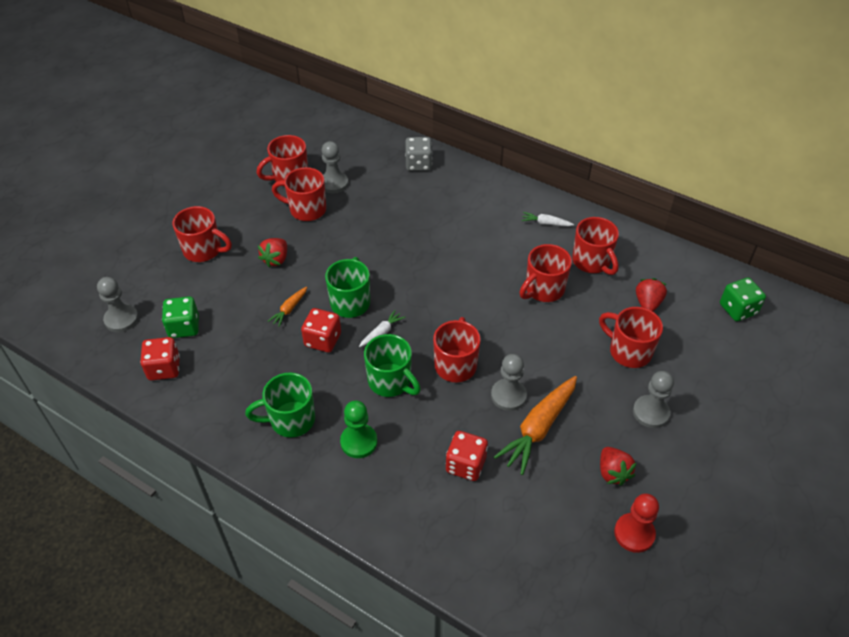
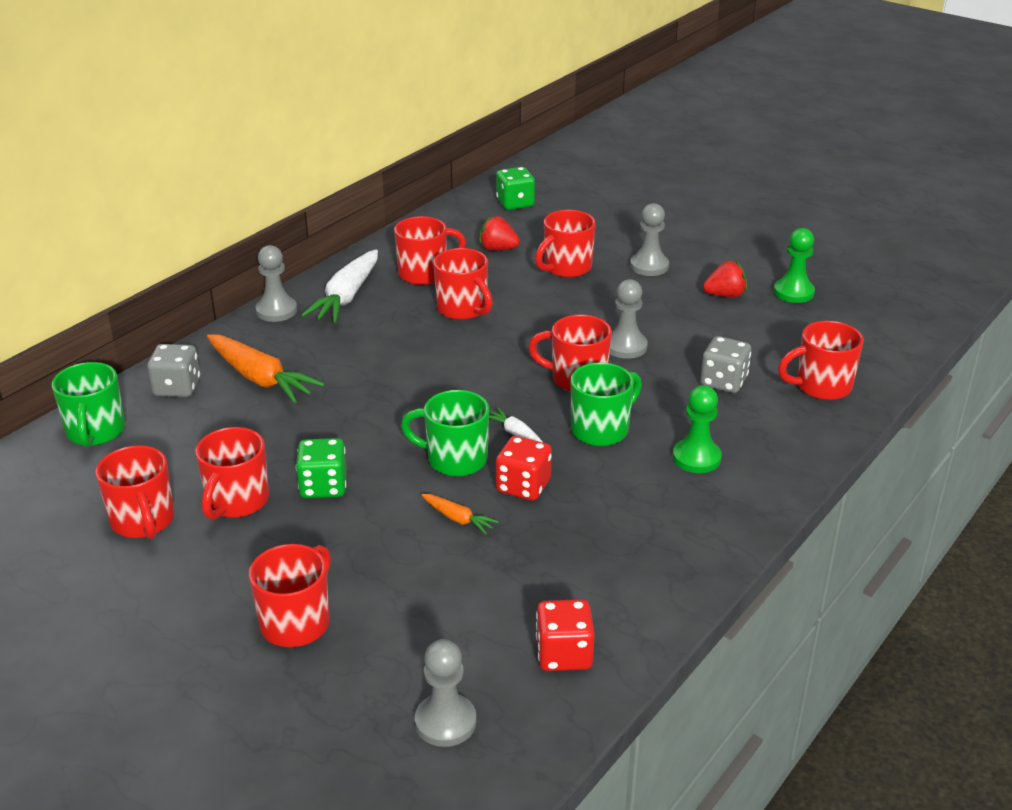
camera: 85 degrees left, 15 degrees down
(184, 327) = (477, 636): green dice -> green dice (323, 486)
(276, 259) = (345, 534): red strawberry -> none
(290, 420) = (664, 516): green mug -> green mug (95, 432)
(333, 183) = (183, 472): grey pawn -> grey pawn (276, 311)
(465, 465) = (723, 382): red dice -> grey dice
(468, 541) = (821, 386): none -> red mug
(538, 428) = (671, 332): orange carrot -> orange carrot (260, 378)
(545, 223) = (346, 297): white carrot -> white carrot, size x2.05
(634, 533) = (793, 292): red pawn -> green pawn

